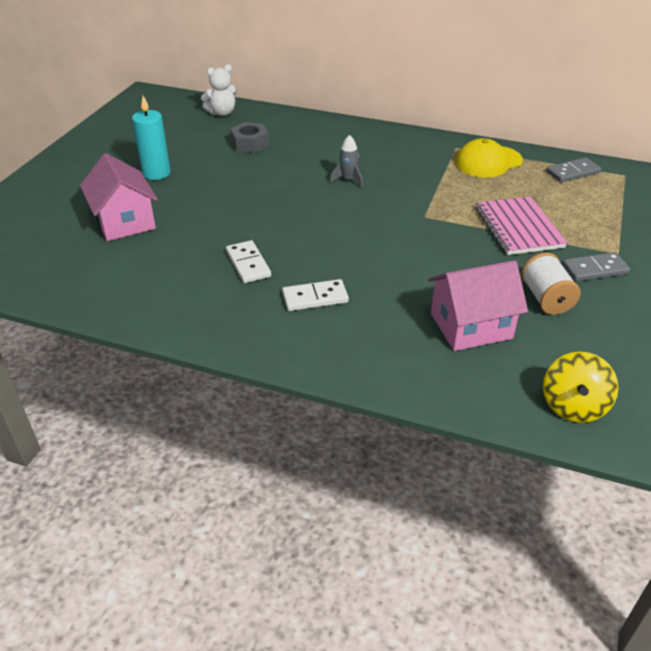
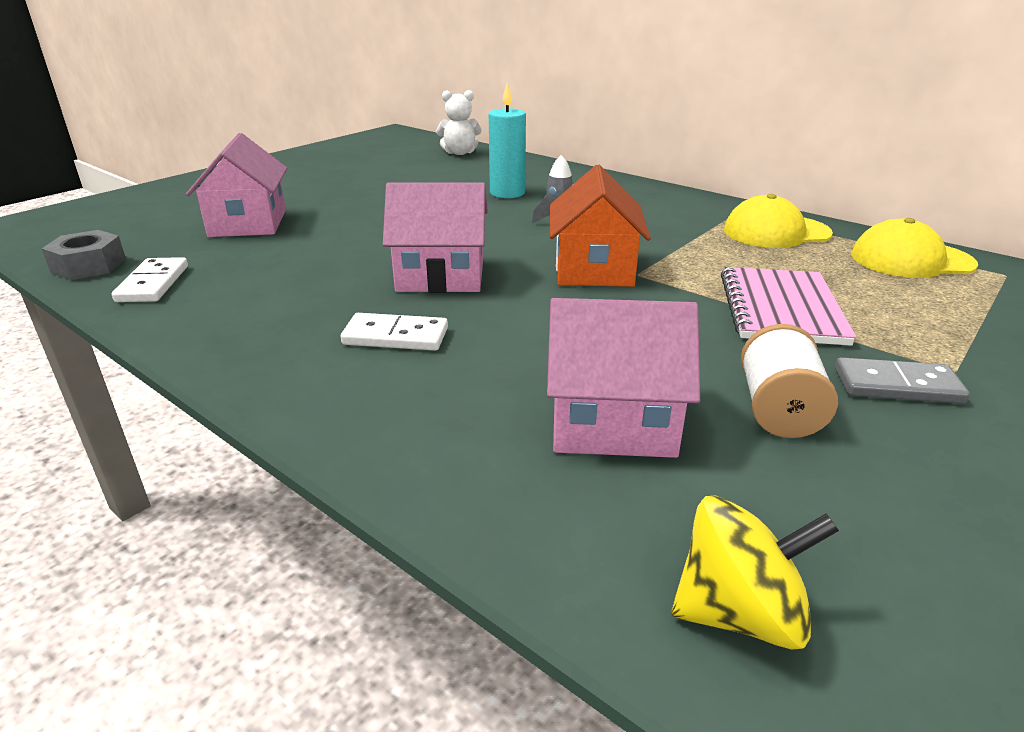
camera: 20 degrees right, 10 degrees down
(156, 173) = (333, 189): turquoise candle -> turquoise candle (507, 193)
(248, 264) = (345, 284): white domino -> white domino (153, 283)
(250, 144) = (465, 179): grey nut -> grey nut (89, 266)
(305, 243) = (441, 276): none -> pink house
(396, 217) = (594, 269): none -> orange house
(572, 172) = (911, 260): grey domino -> yellow cap
(573, 406) = (739, 613): yellow spinning top -> yellow spinning top turned 135 degrees counterclockwise

